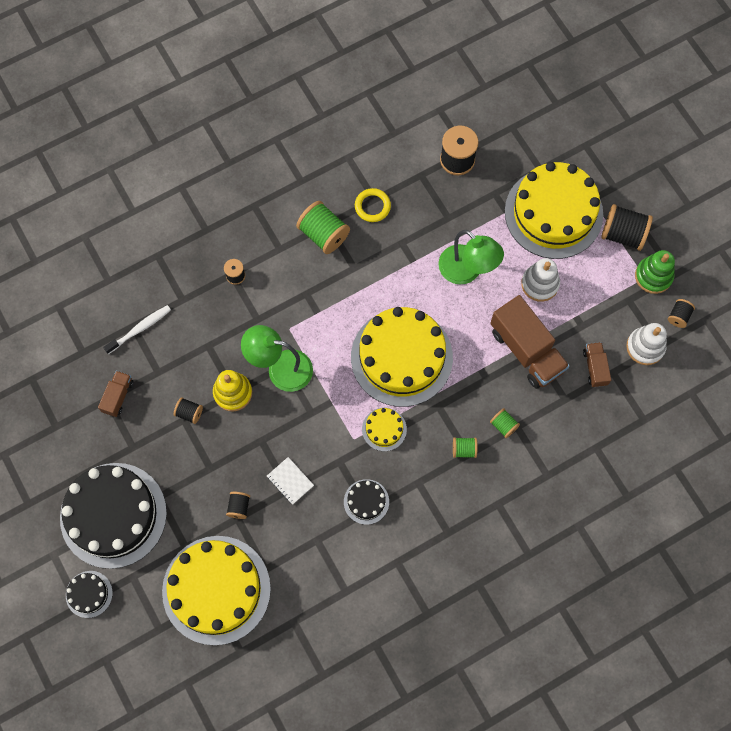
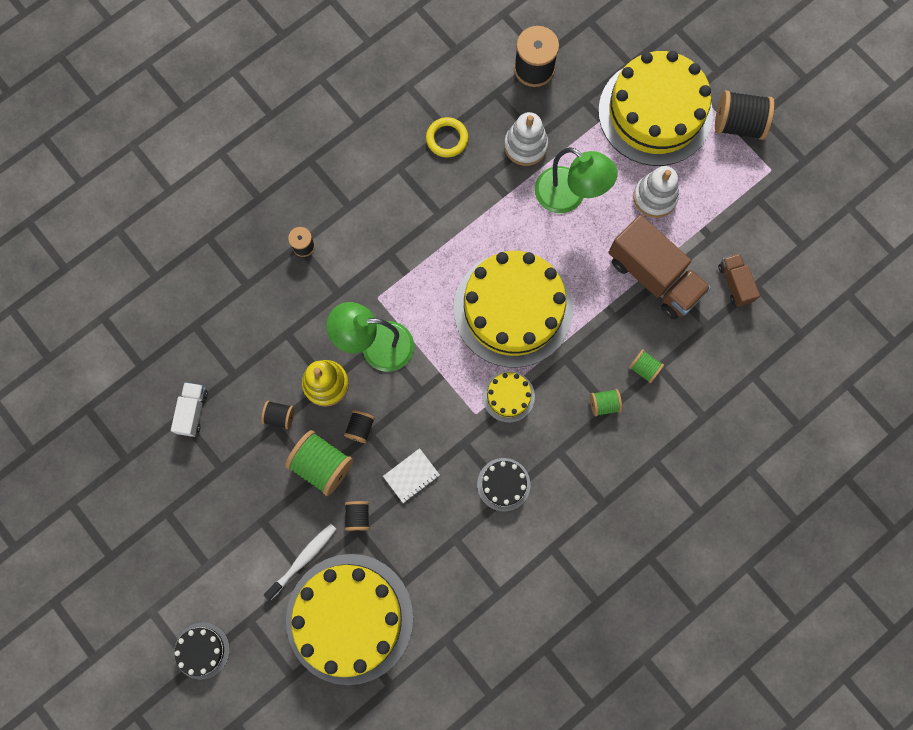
camera: 10 degrees left, 5 degrees up
(113, 515) = (213, 552): black cake -> none
(118, 396) = (192, 411): brown truck -> white truck
(139, 329) = (203, 328): white toothbrush -> white toothbrush (302, 560)
(290, 481) = (411, 476): white notebook -> white notebook turned 75 degrees counterclockwise
(323, 234) = (396, 180): green spool -> green spool (322, 465)
(645, 347) = (787, 250): white stacking toy -> white stacking toy (525, 146)
(653, 276) = (781, 167): green stacking toy -> none
(678, 316) = (818, 208): black spool -> black spool (360, 428)

